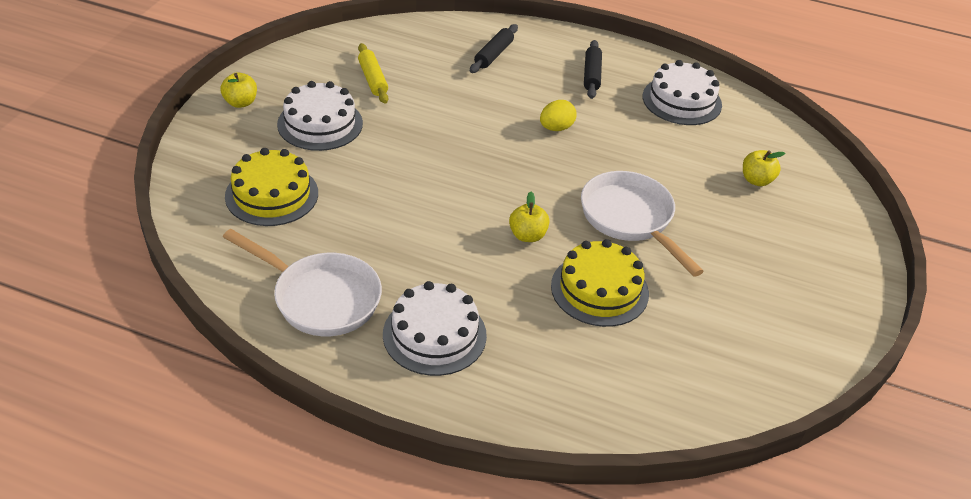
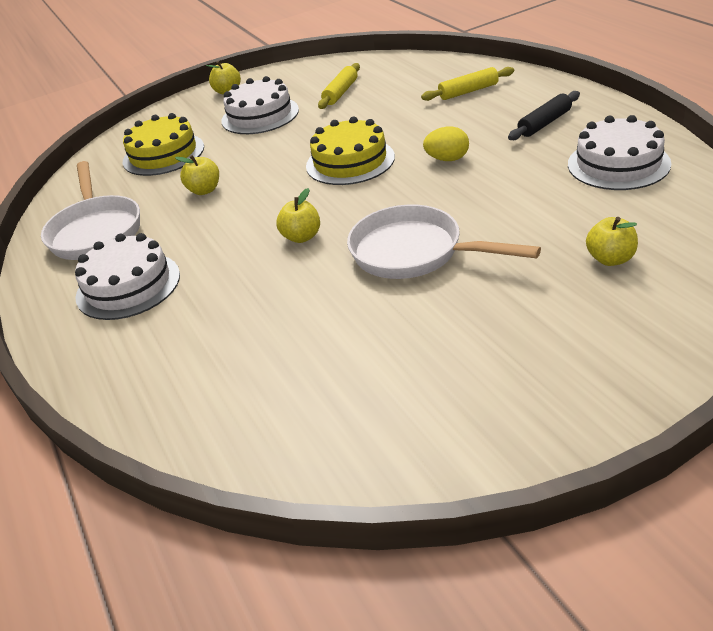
camera: 50 degrees right, 5 degrees down
(375, 220) = (204, 190): none -> yellow apple
(493, 54) = (468, 91): black rolling pin -> yellow rolling pin
(599, 289) = (302, 302): yellow cake -> yellow cake (350, 161)
(630, 219) = (414, 253): white pan -> white pan turned 75 degrees counterclockwise

